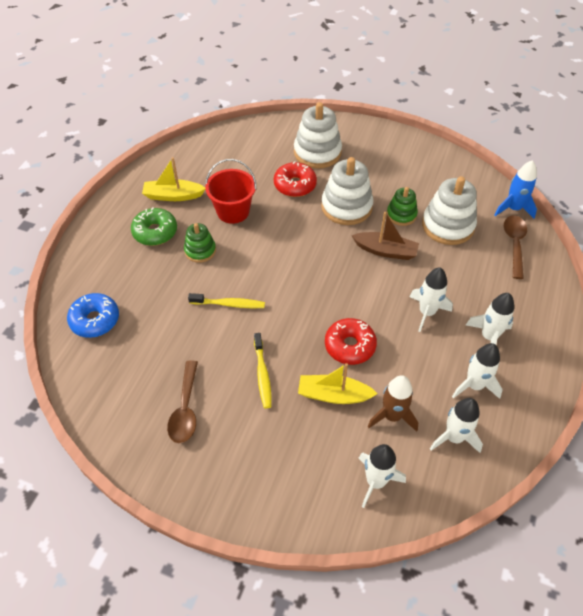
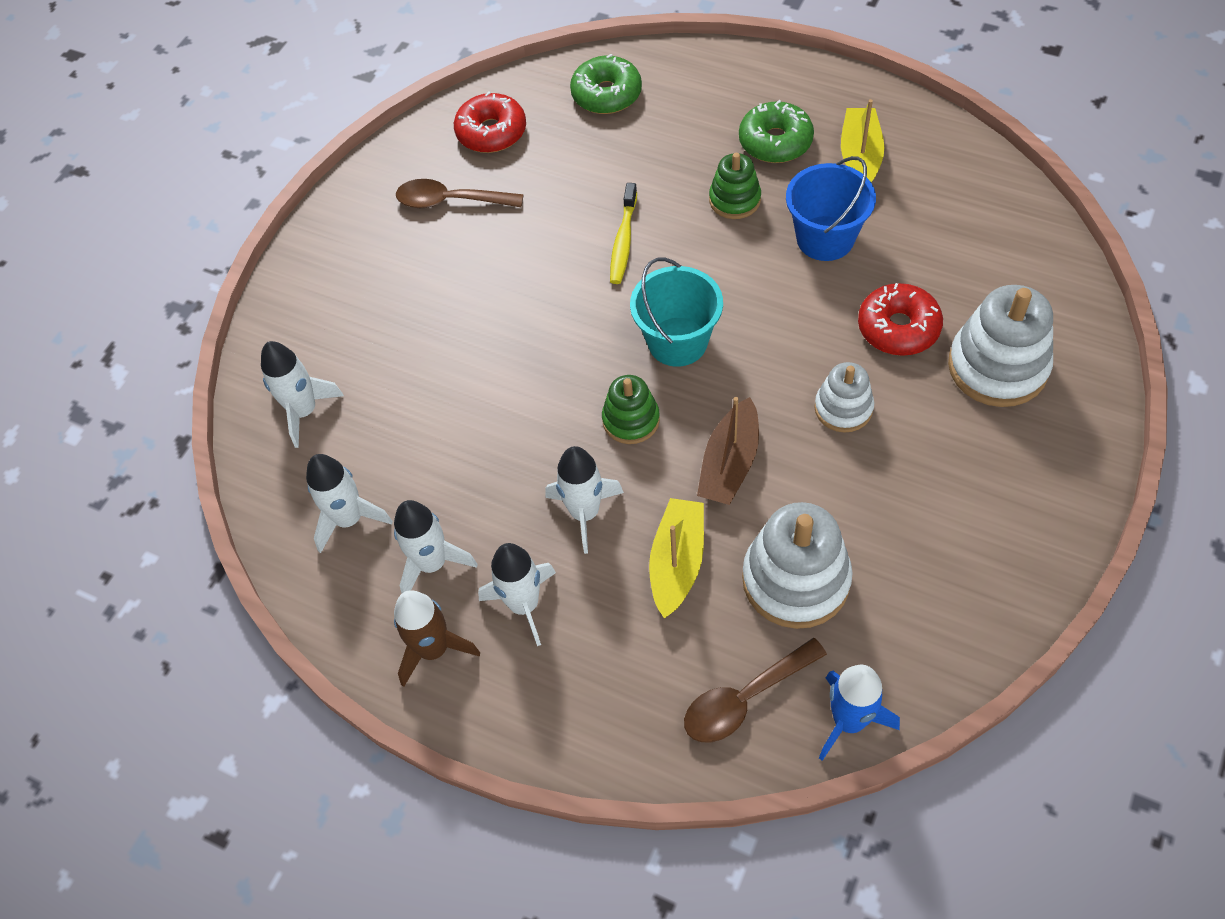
camera: 100 degrees right, 5 degrees up
(95, 320) = (606, 94): blue donut -> green donut
(233, 211) = (825, 238): red bucket -> blue bucket
(262, 374) = (492, 283): yellow toothbrush -> none
(307, 275) = (677, 341): none -> turquoise bucket
(333, 395) = (445, 369): yellow boat -> yellow boat (677, 562)
(346, 206) = (843, 408): white stacking toy -> white stacking toy, size x0.58
(350, 346) = (529, 394): red donut -> red donut (491, 132)
(392, 416) = (399, 441): brown rocket -> brown rocket (434, 649)
(401, 215) = (824, 499): green stacking toy -> green stacking toy (631, 420)
(514, 244) = (744, 699): brown spoon -> brown spoon turned 135 degrees clockwise

